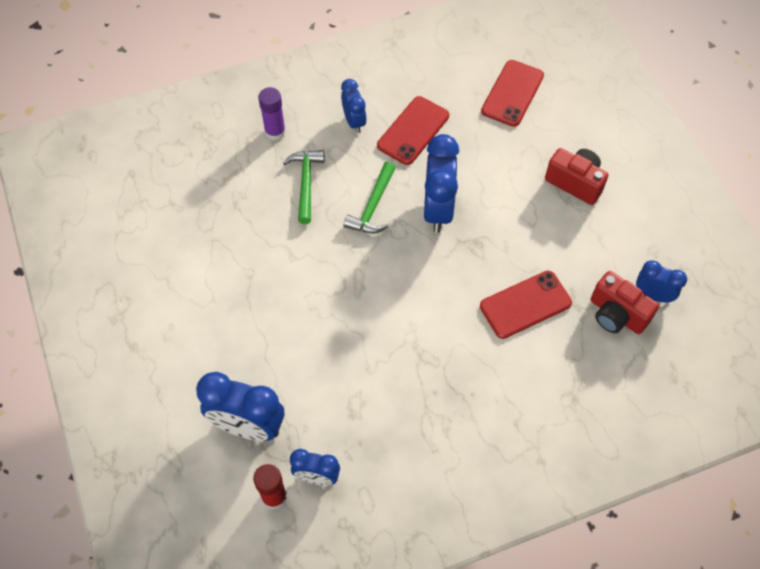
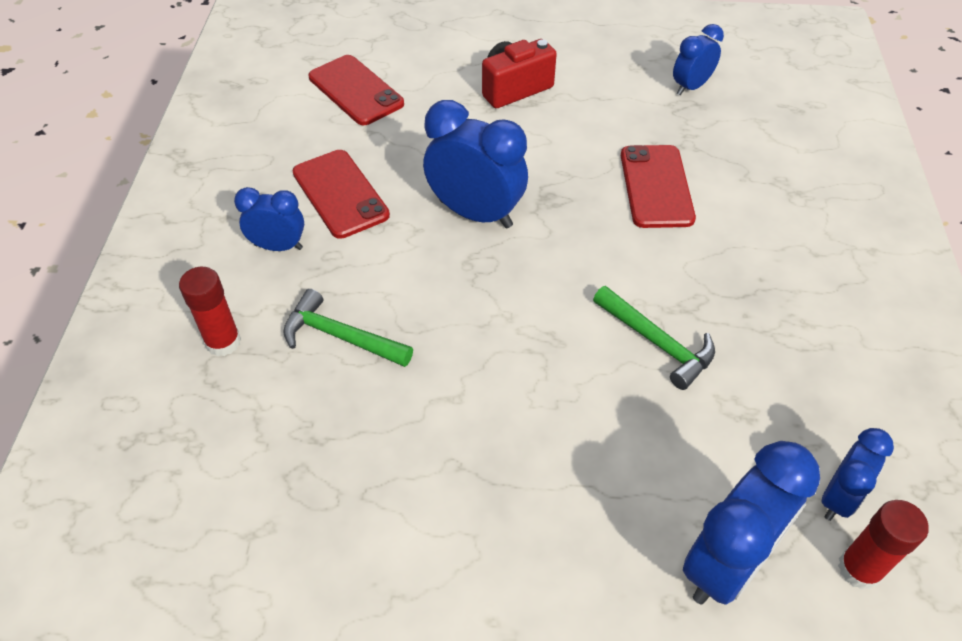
camera: 65 degrees left, 10 degrees down
(275, 132) = (223, 342): purple glue stick -> red glue stick
(373, 206) = (430, 276): green hammer -> green hammer (657, 343)
(616, 314) = (703, 121): red camera -> none

